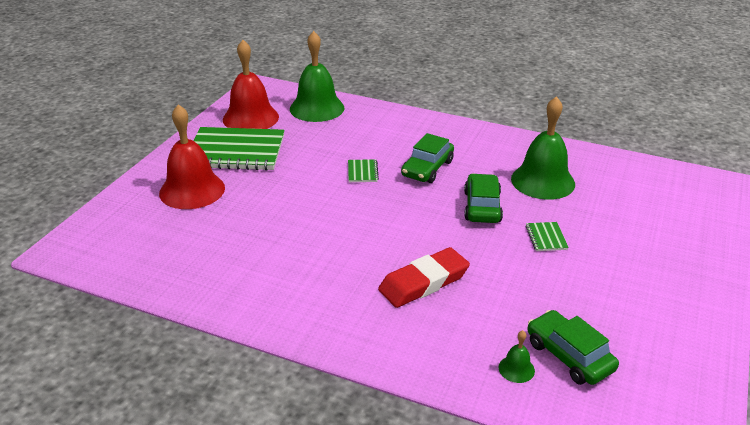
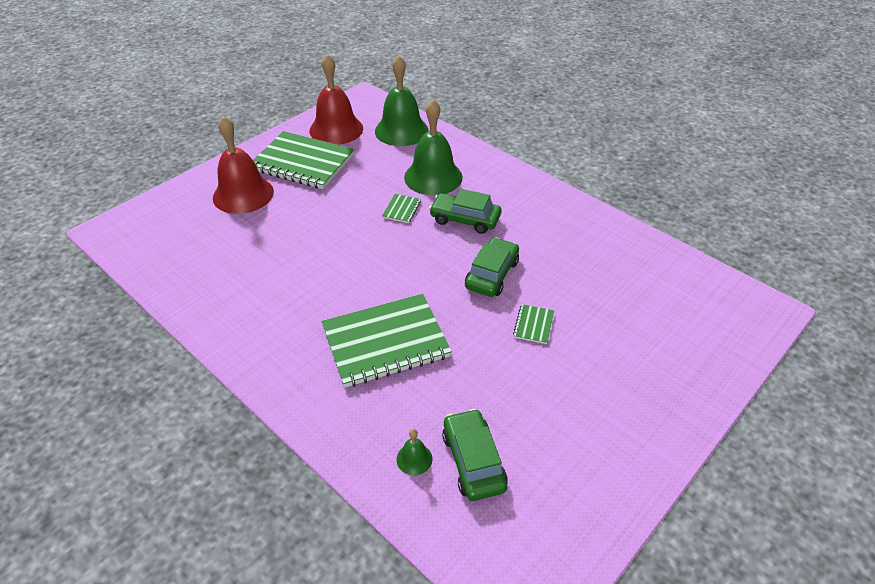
camera: 20 degrees right, 10 degrees up
(423, 282) = (385, 342): red eraser -> green notebook
(427, 168) = (465, 219): green car -> green car turned 60 degrees clockwise
(543, 181) = (571, 260): green bell -> green bell (433, 177)

